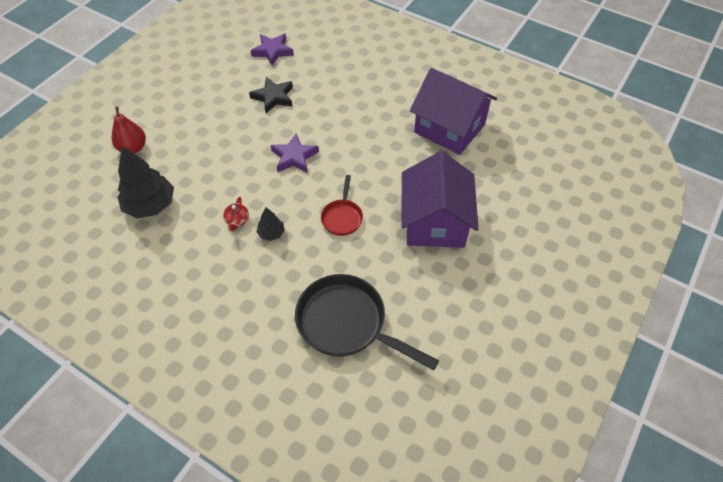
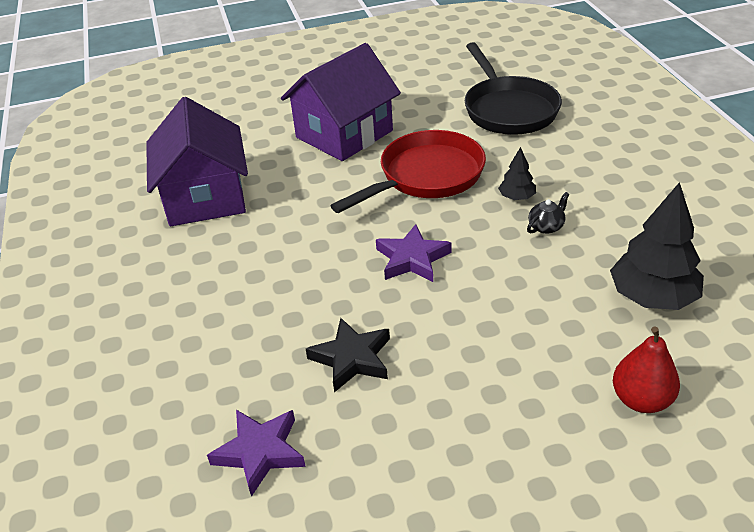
camera: 135 degrees left, 15 degrees down
(237, 220) = (546, 226): red teapot -> black teapot
(342, 217) = (426, 176): red pan -> red pan, size x1.90

